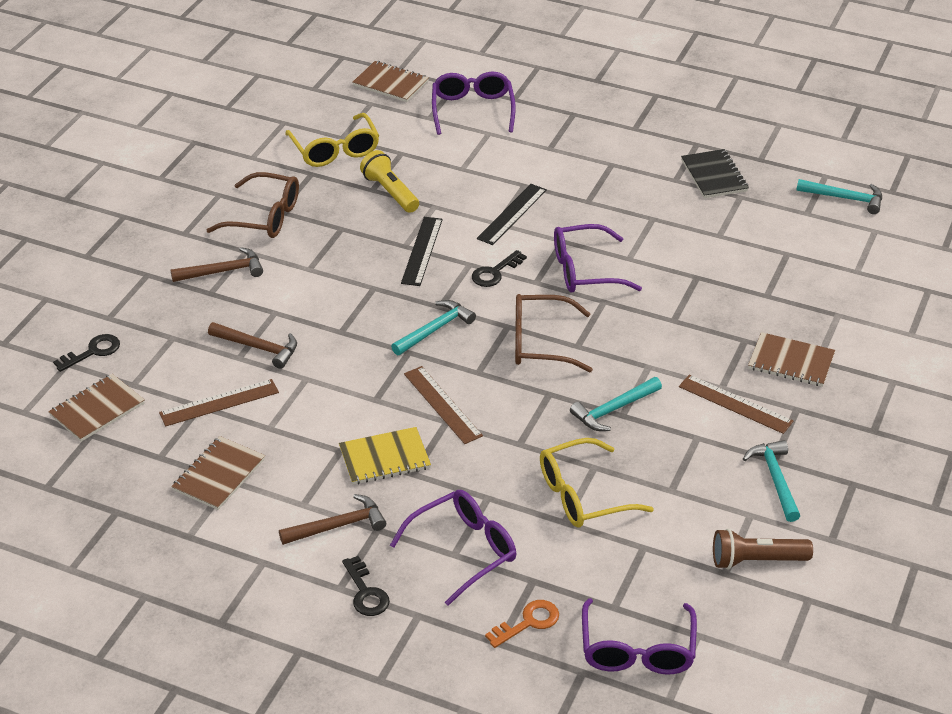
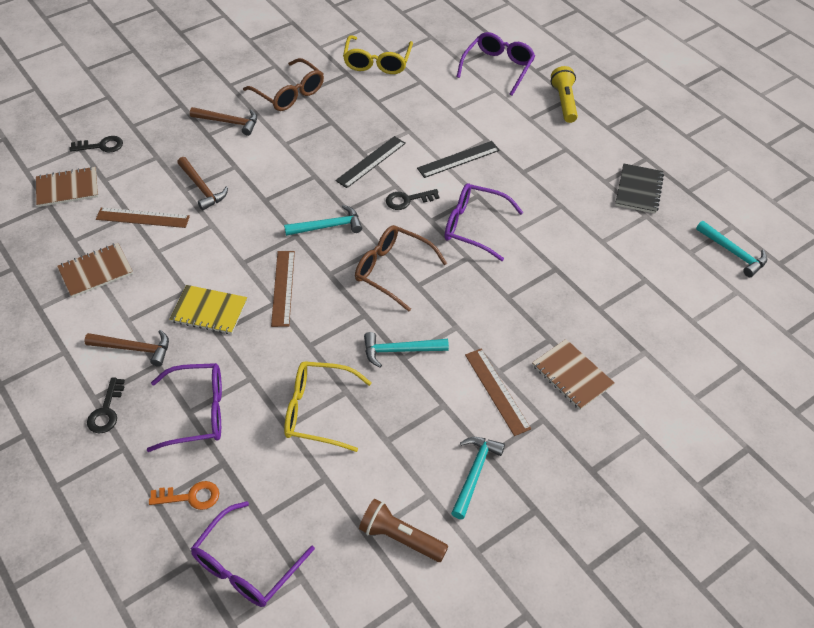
camera: 30 degrees right, 10 degrees up
(390, 83) = (457, 27): brown notebook -> none
(390, 192) = (387, 108): yellow flashlight -> yellow flashlight (564, 102)

